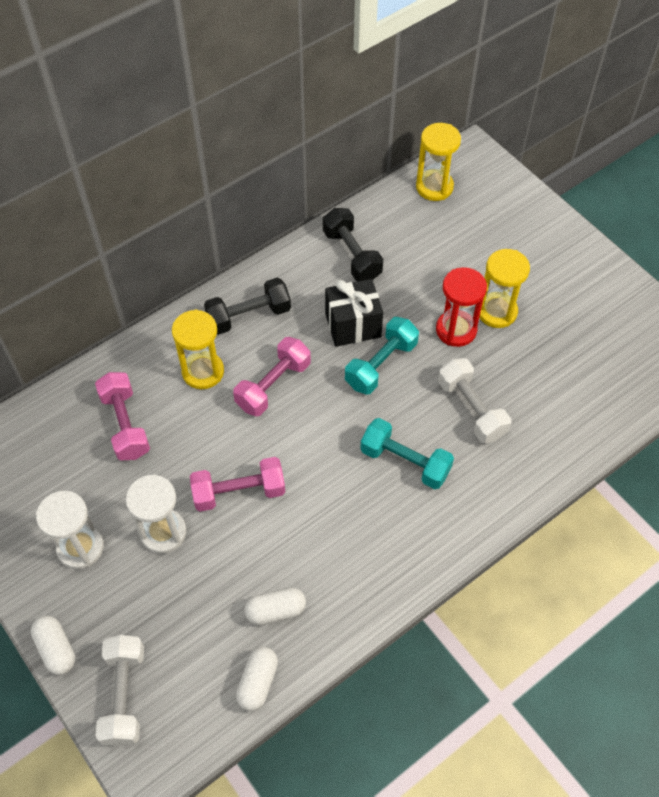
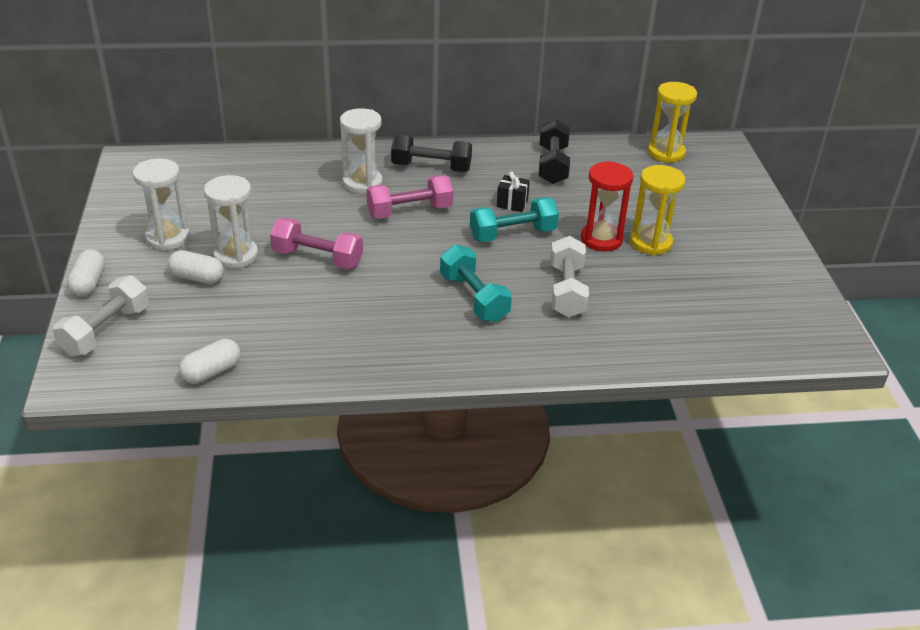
camera: 30 degrees right, 20 degrees down
(125, 424) = (273, 188): pink dumbbell -> none
(203, 372) = (362, 183): yellow hourglass -> white hourglass
(276, 610) = (272, 337): white capsule -> white capsule (197, 278)
(353, 325) = (512, 203): black gift -> black gift, size x0.57

